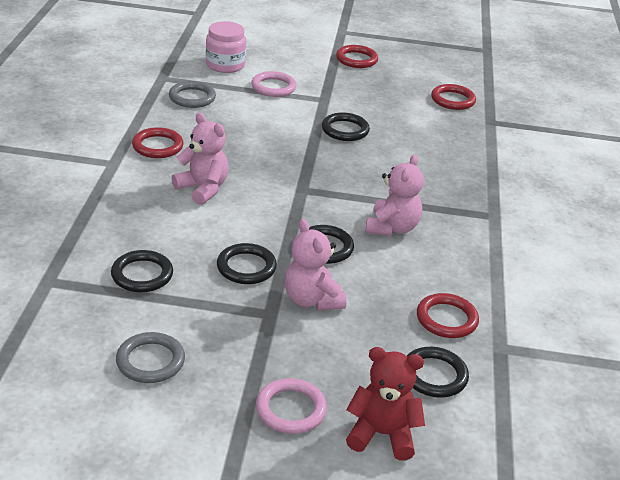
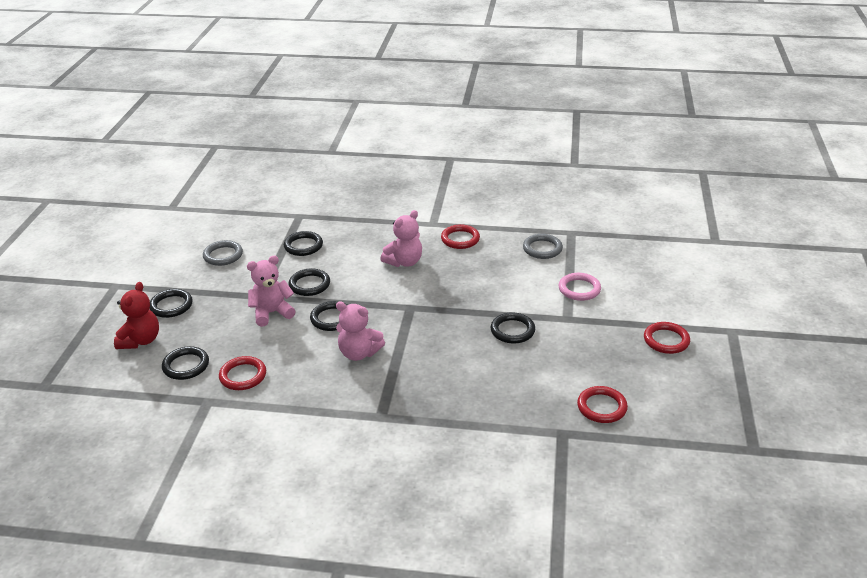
camera: 95 degrees right, 0 degrees up
(225, 65) = (611, 261): pink jar -> none
(291, 409) = (171, 306): pink ring -> black ring

